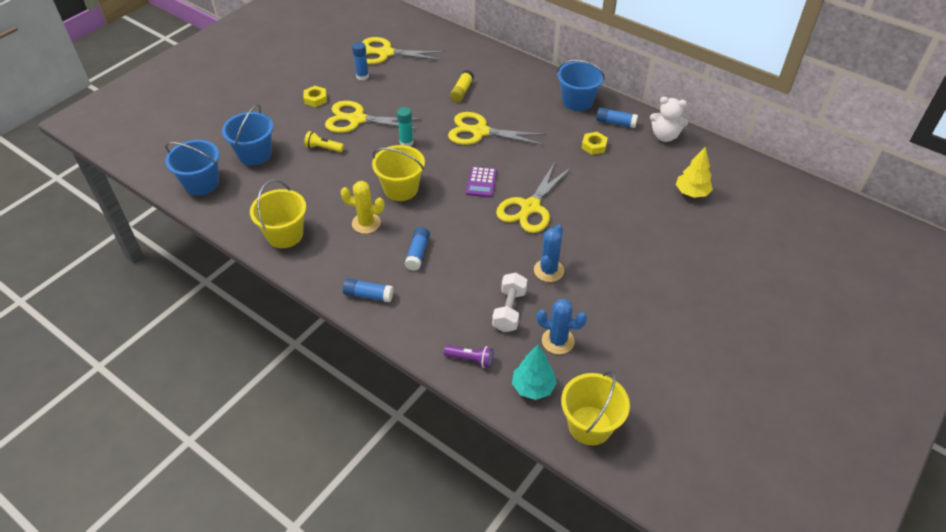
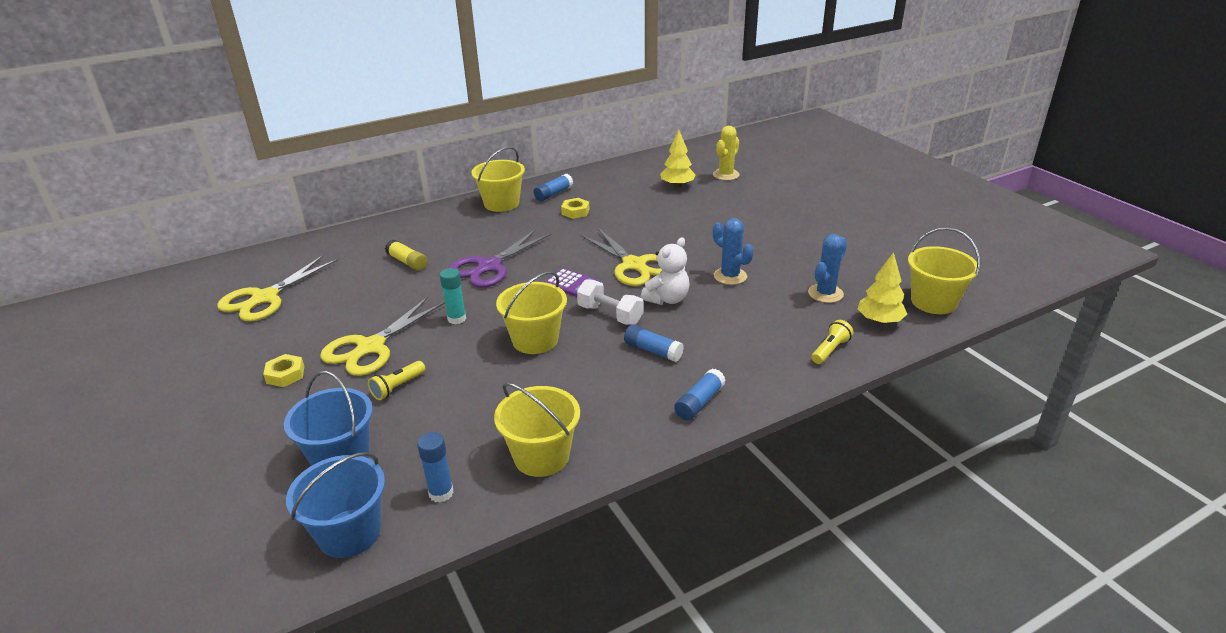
camera: 65 degrees left, 15 degrees down
(362, 76) = (288, 325): blue glue stick -> blue glue stick (441, 493)
(366, 223) = (574, 379): yellow cactus -> yellow cactus (726, 175)
(470, 359) = (830, 350): purple flashlight -> yellow flashlight
(480, 132) = (489, 266): yellow scissors -> purple scissors
(509, 310) = (772, 311): white dumbbell -> white dumbbell (610, 315)
(533, 387) = (879, 321): turquoise tree -> yellow tree
(577, 101) = (501, 203): blue bucket -> yellow bucket
(664, 136) = (594, 178): white teddy bear -> white teddy bear (667, 299)

